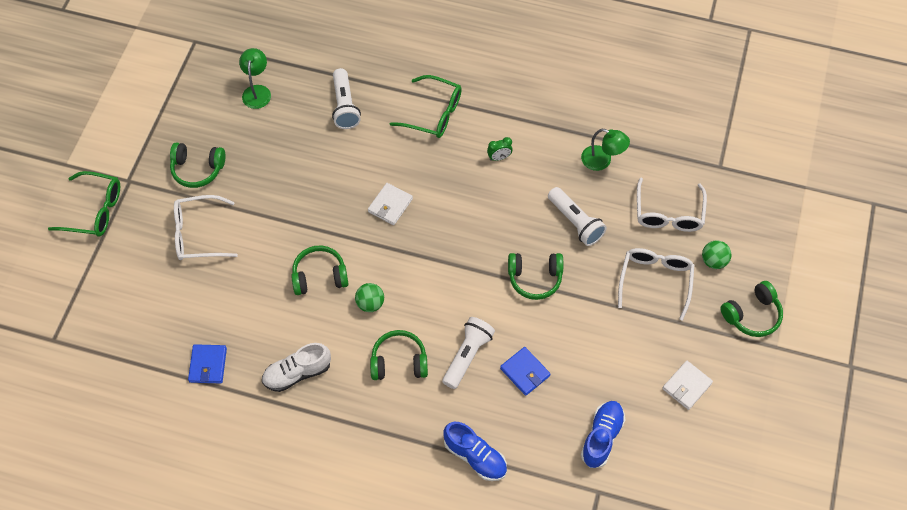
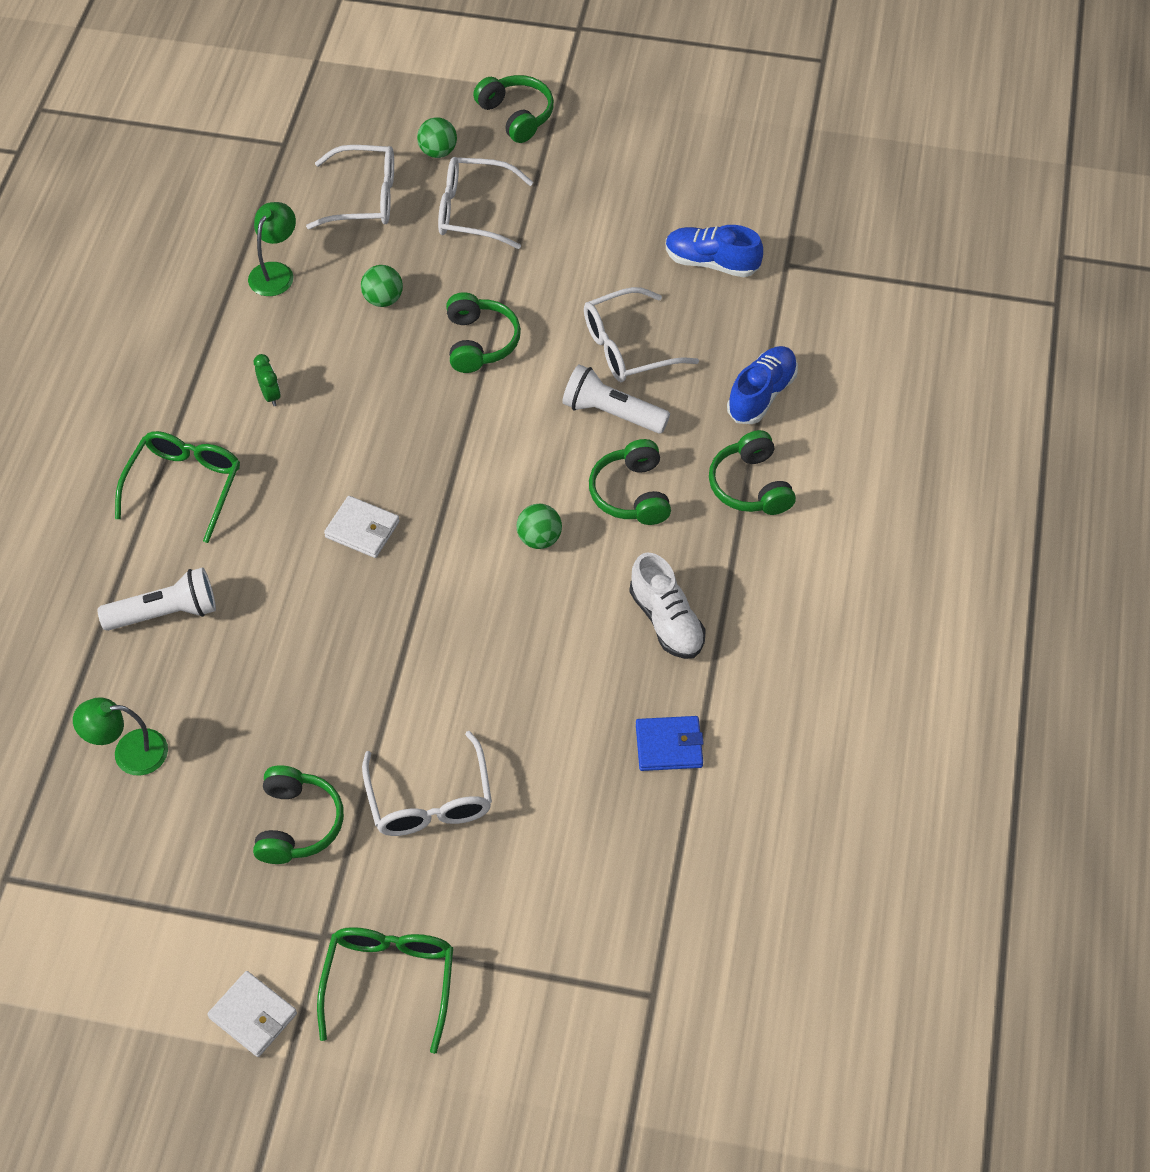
camera: 95 degrees left, 5 degrees down
(319, 276) = (497, 611): green headphones -> green headphones (750, 486)
(525, 372) = (629, 347): blue wallet -> white glasses
(575, 222) = (383, 299): white flashlight -> green ball
(686, 386) = (627, 179): white wallet -> white wallet (253, 1016)

